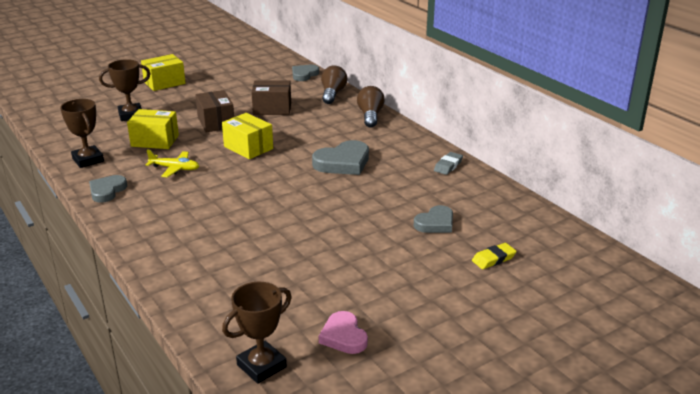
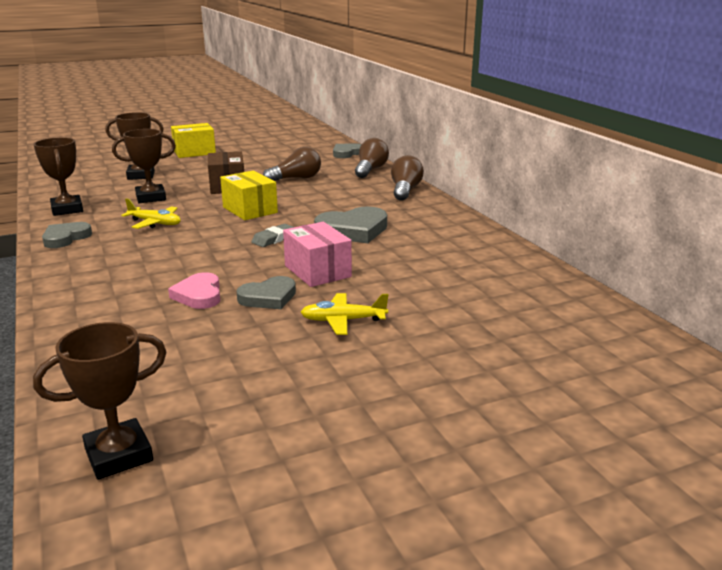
camera: 10 degrees right, 5 degrees down
(155, 141) = (151, 198): yellow box -> brown trophy
(272, 109) = (296, 178): brown box -> brown light bulb
(331, 206) = (317, 271): none -> pink box
(343, 336) = (258, 427): pink heart -> pink heart (199, 295)
(368, 248) = (343, 321): none -> yellow plane
(435, 223) = (445, 300): grey heart -> grey heart (268, 297)
(448, 166) = (483, 242): grey eraser -> grey eraser (274, 239)
(493, 259) = (513, 348): yellow eraser -> none

